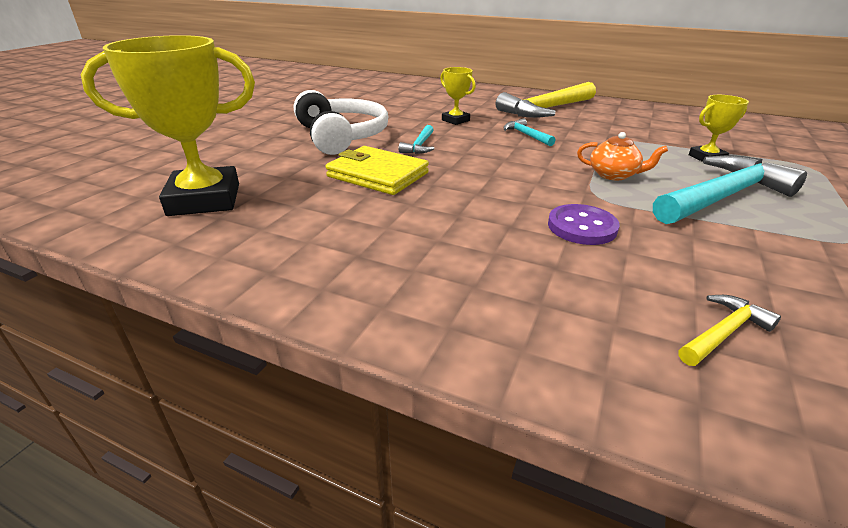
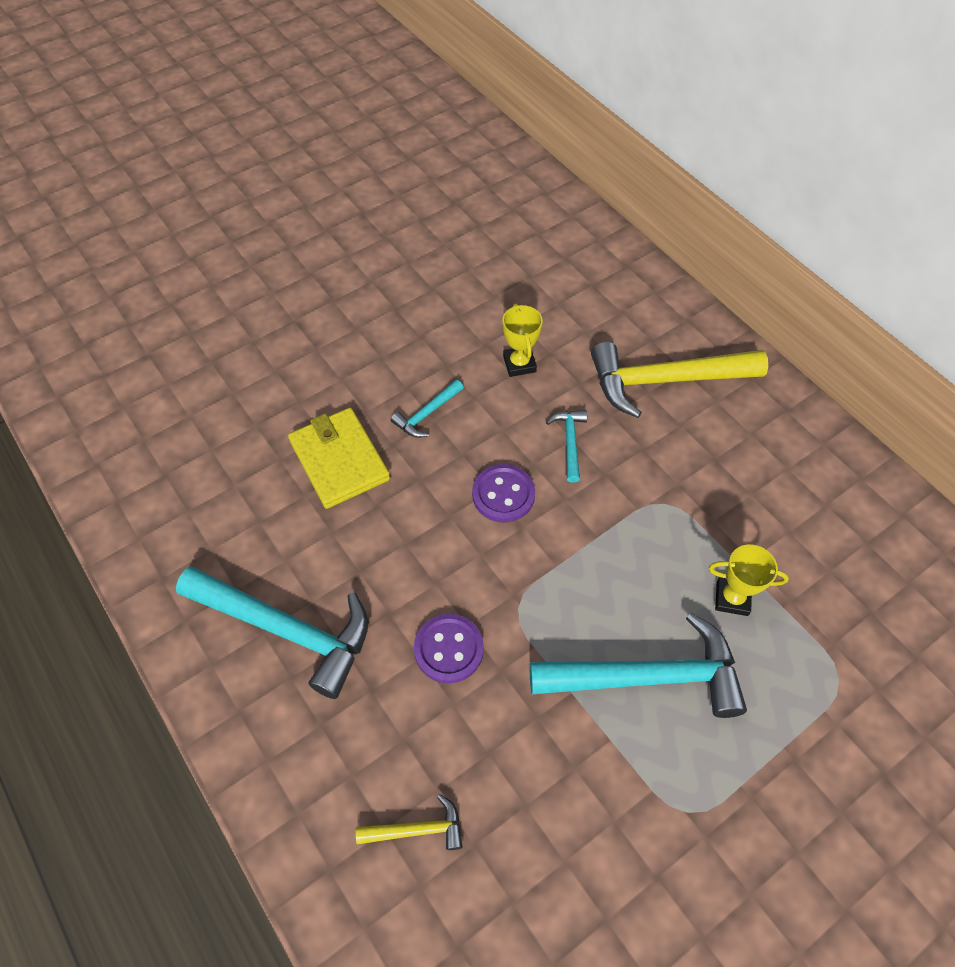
camera: 30 degrees right, 25 degrees up
(204, 199) = (167, 436): yellow trophy -> none
(342, 136) = (361, 352): white headphones -> none
(434, 261) = (286, 629): none -> turquoise hammer
(515, 159) = (503, 494): none -> purple button
(614, 175) = (578, 579): orange teapot -> none

